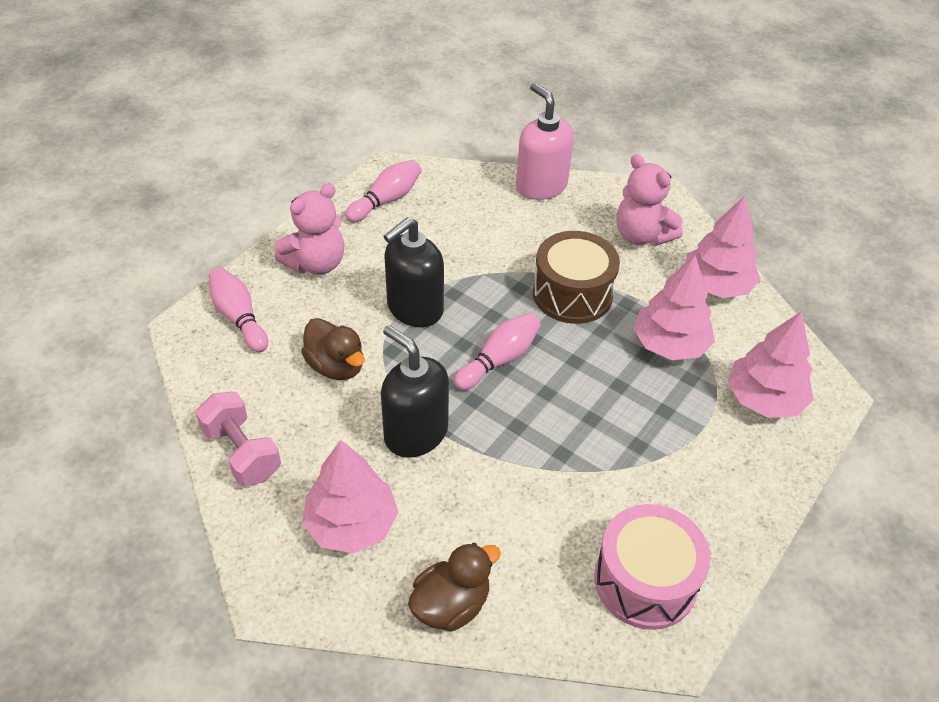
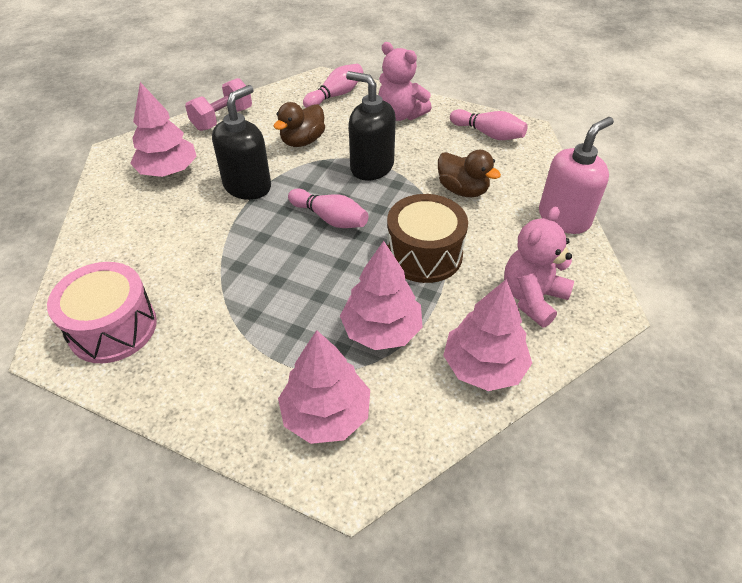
camera: 80 degrees right, 0 degrees up
(451, 605) = (102, 224): brown duck -> brown duck (462, 190)

